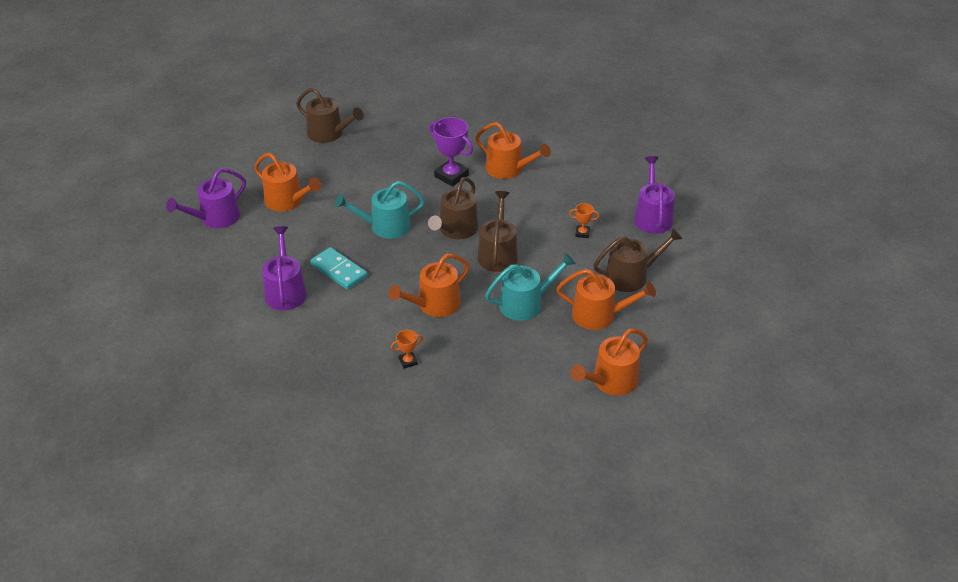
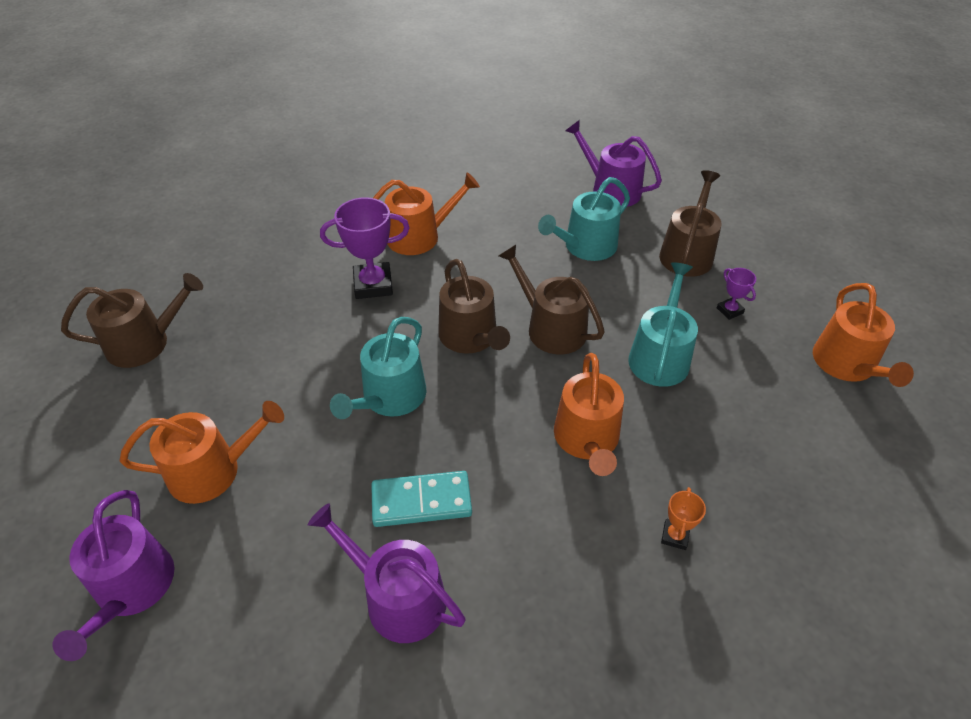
camera: 50 degrees left, 5 degrees up
(582, 233) = (585, 247): orange trophy -> turquoise watering can
(599, 315) = (729, 310): orange watering can -> purple trophy

